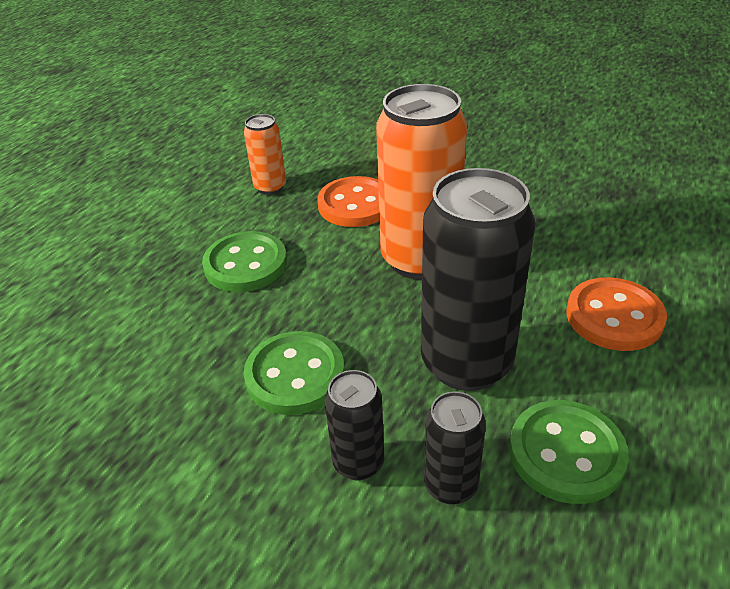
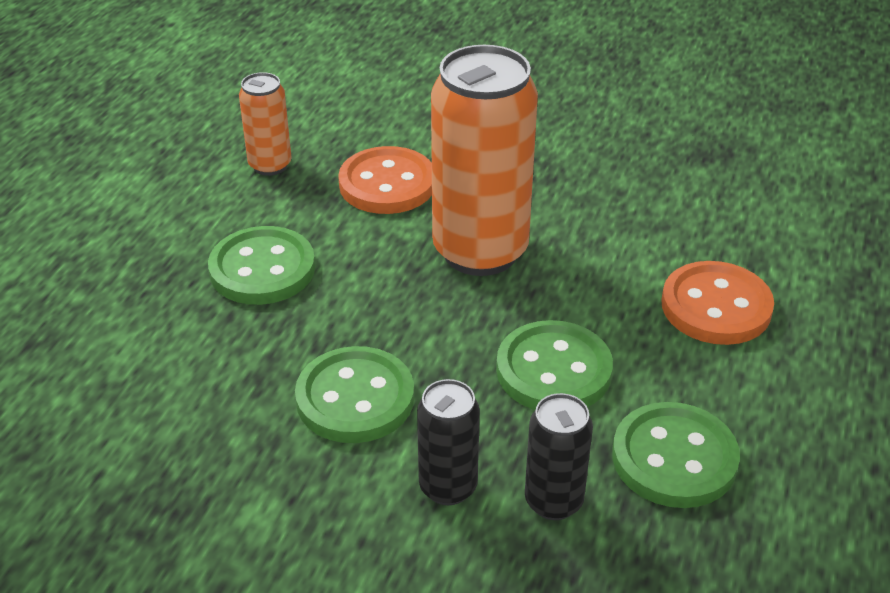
camera: 10 degrees left, 0 degrees up
(466, 363) = (553, 370): black can -> green button

